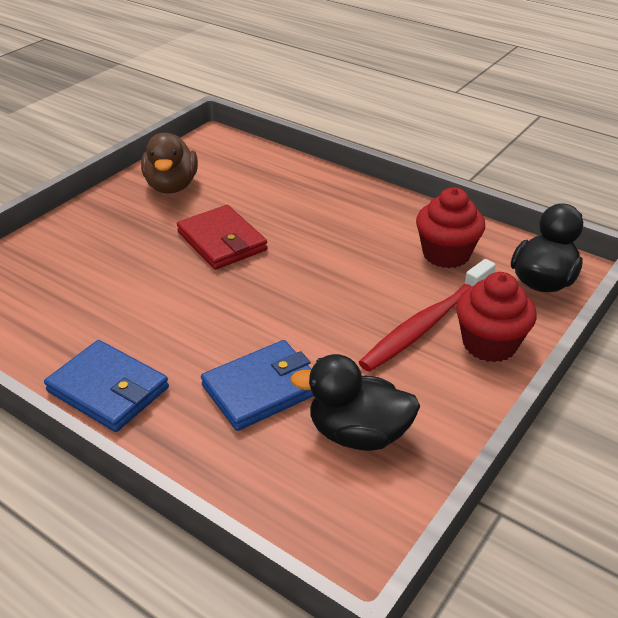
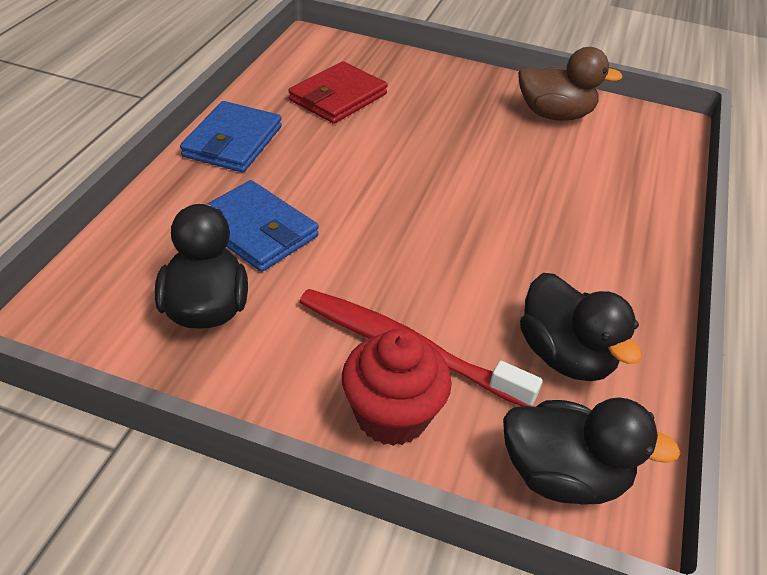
camera: 70 degrees right, 5 degrees up
(171, 186) = (554, 114): brown duck -> brown duck turned 150 degrees counterclockwise
(222, 241) = (478, 164): red wallet -> red wallet (338, 97)
(446, 254) = (564, 355): red cupcake -> black duck

